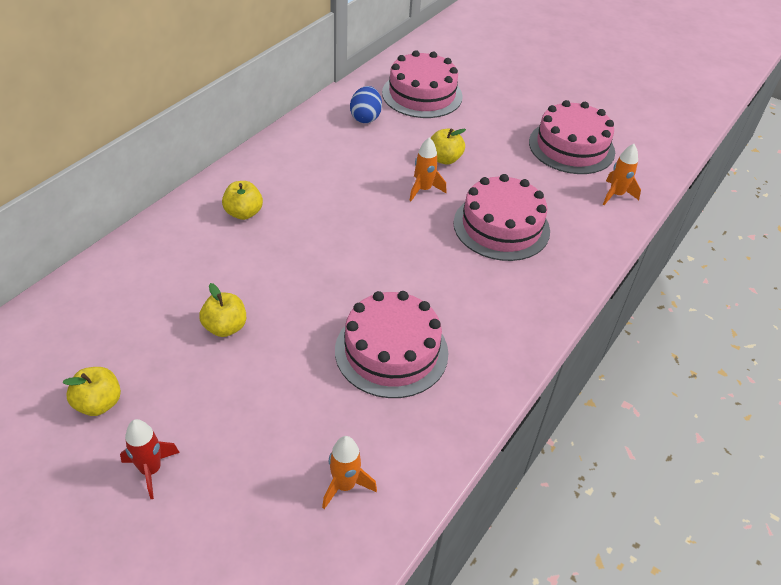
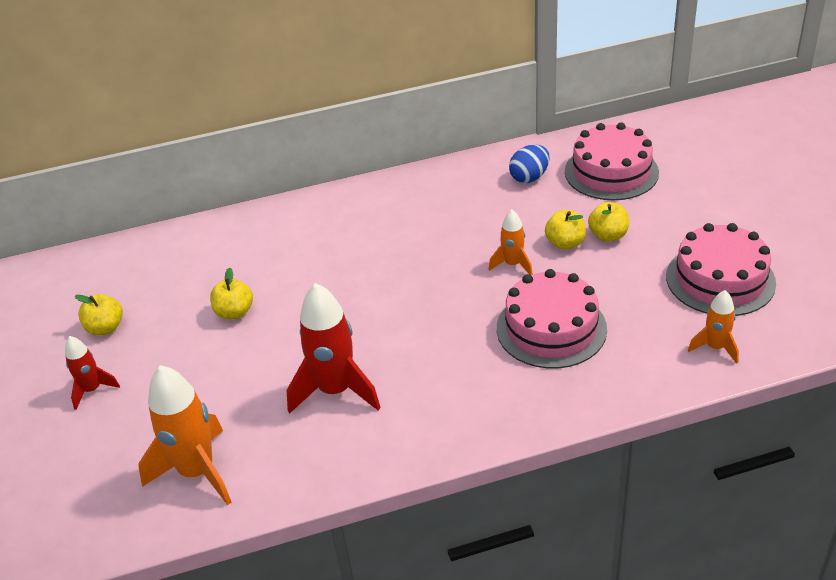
camera: 45 degrees right, 5 degrees down
(243, 213) = (337, 226): yellow apple -> yellow apple (608, 235)
(345, 485) = (197, 472): orange rocket -> orange rocket, size x1.85
(391, 351) = (335, 391): pink cake -> red rocket

